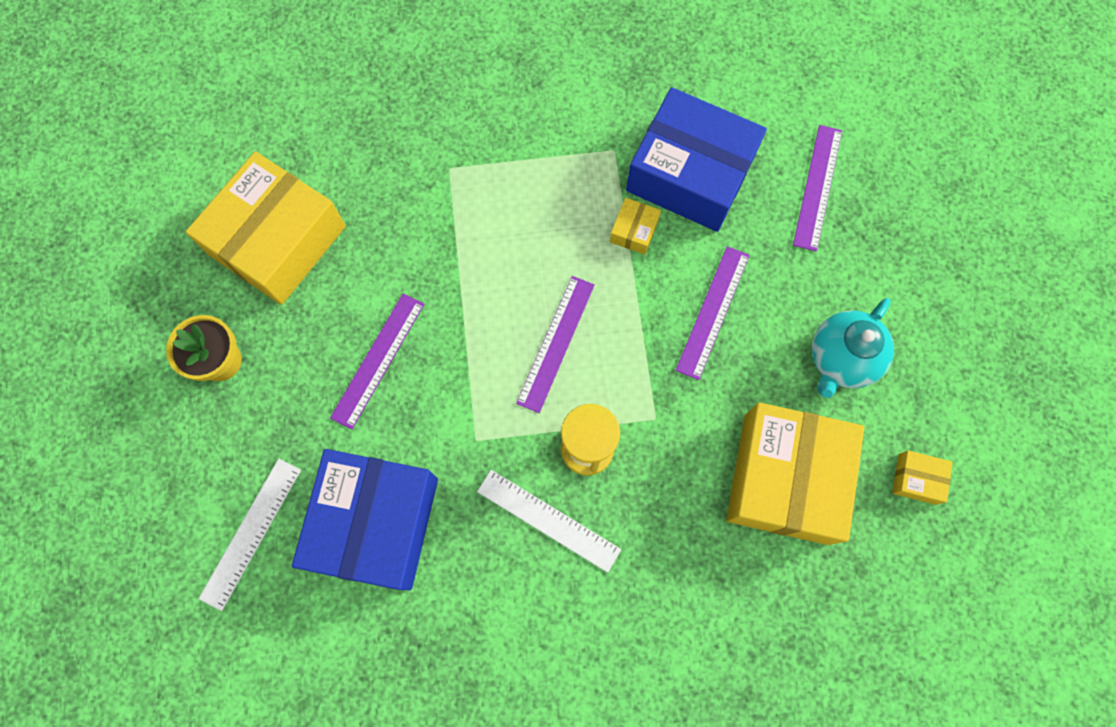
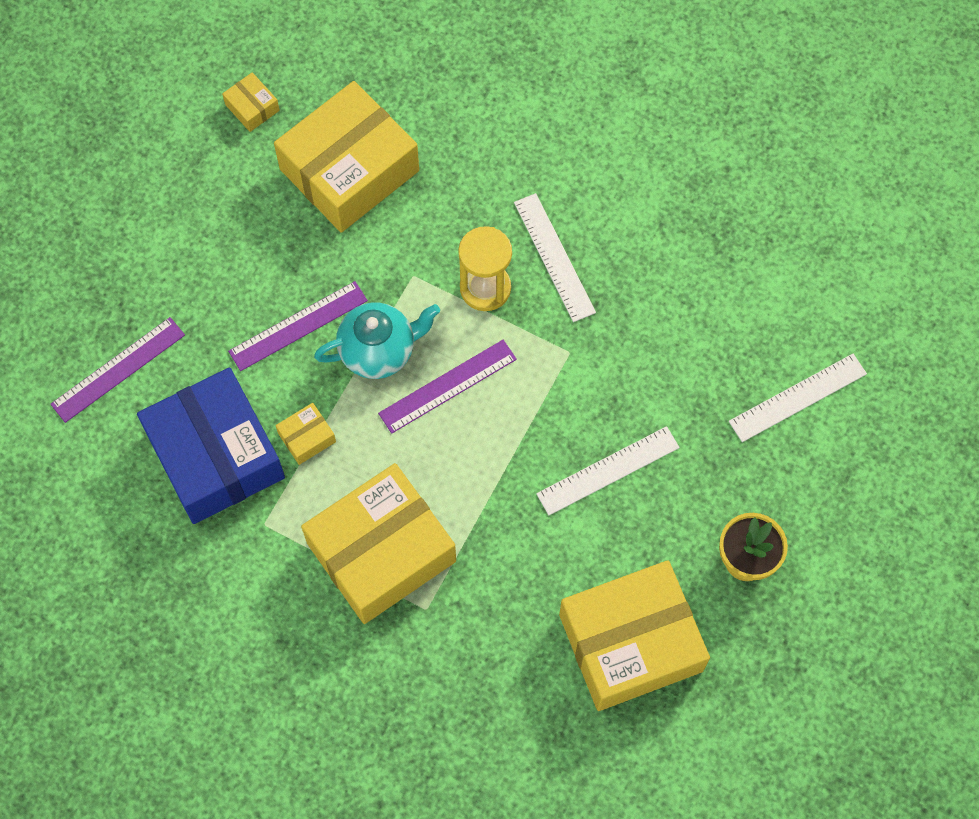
camera: 145 degrees left, 5 degrees down
(375, 523) = (692, 341): blue box -> none
(378, 360) = (608, 470): purple ruler -> white ruler
(512, 185) = (381, 552): none -> yellow box
(841, 359) = (229, 223): turquoise teapot -> turquoise teapot (379, 351)

